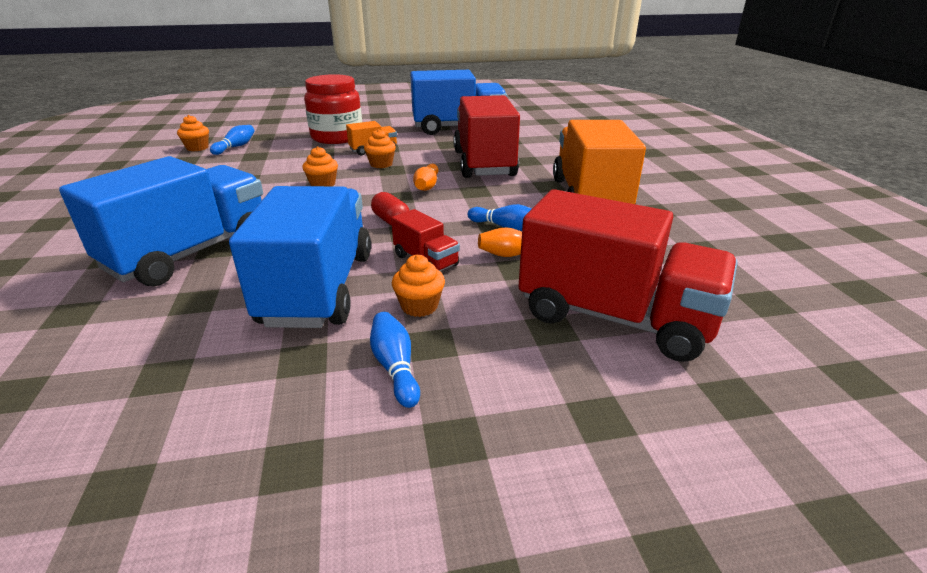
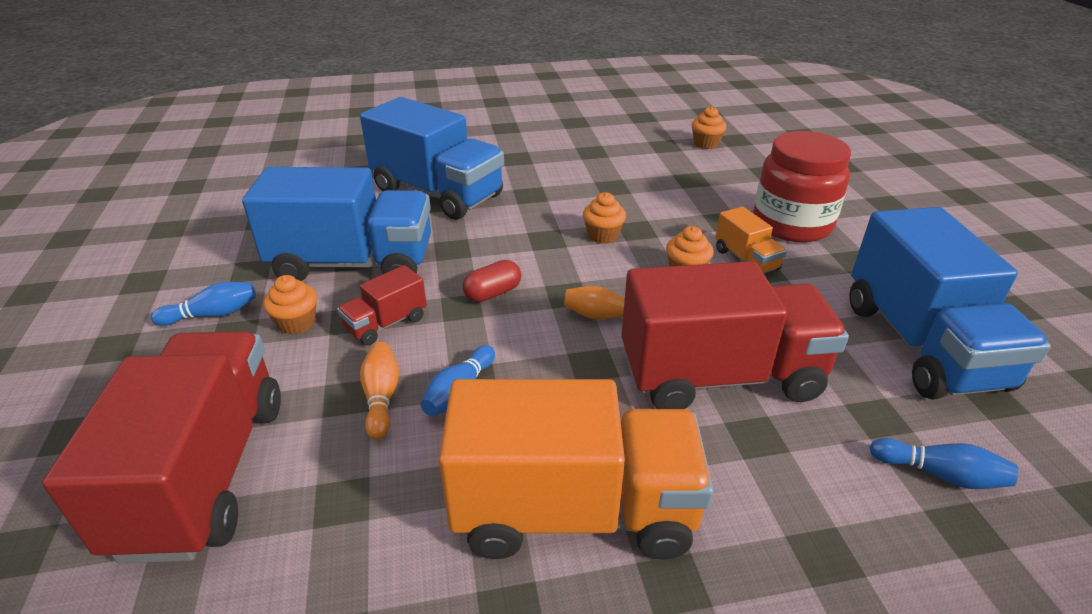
camera: 90 degrees right, 5 degrees up
(236, 147) = (718, 163): blue bowling pin -> blue bowling pin (940, 474)
(615, 317) = (204, 474): red truck -> red truck turned 150 degrees clockwise

